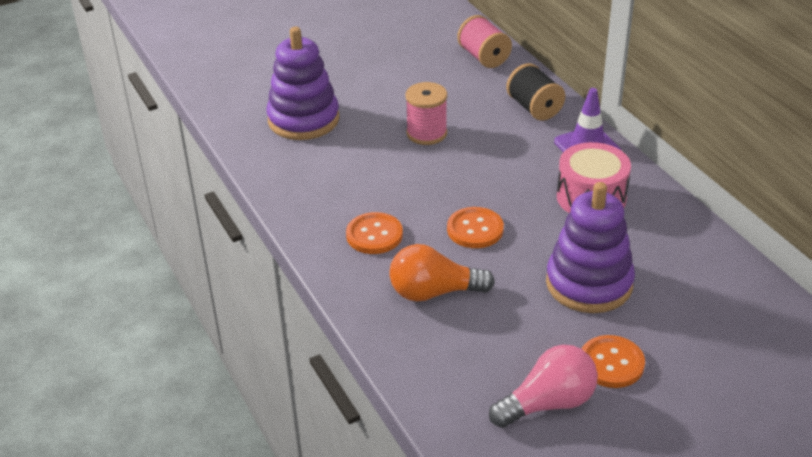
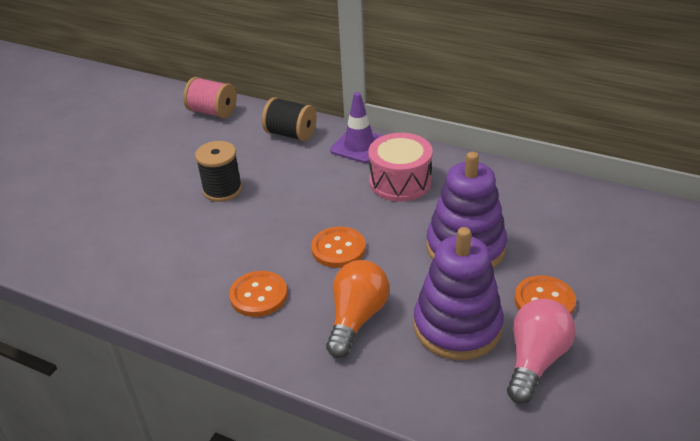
camera: 35 degrees left, 0 degrees up
(303, 120) = (98, 226): purple stacking toy -> purple stacking toy (457, 326)
(426, 133) = (222, 190): pink spool -> black spool
(434, 292) = (356, 318): orange light bulb -> orange light bulb turned 150 degrees clockwise

